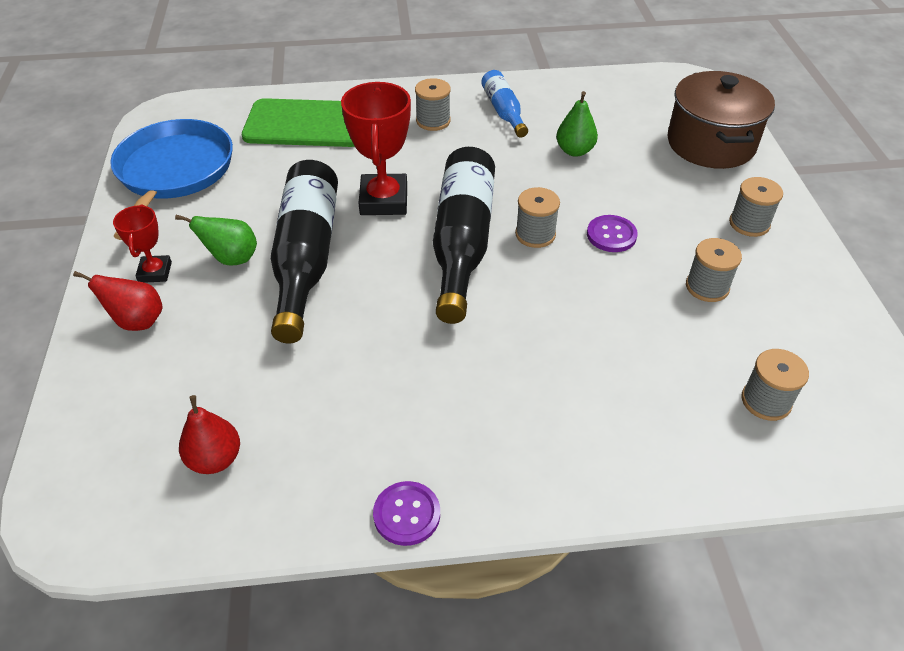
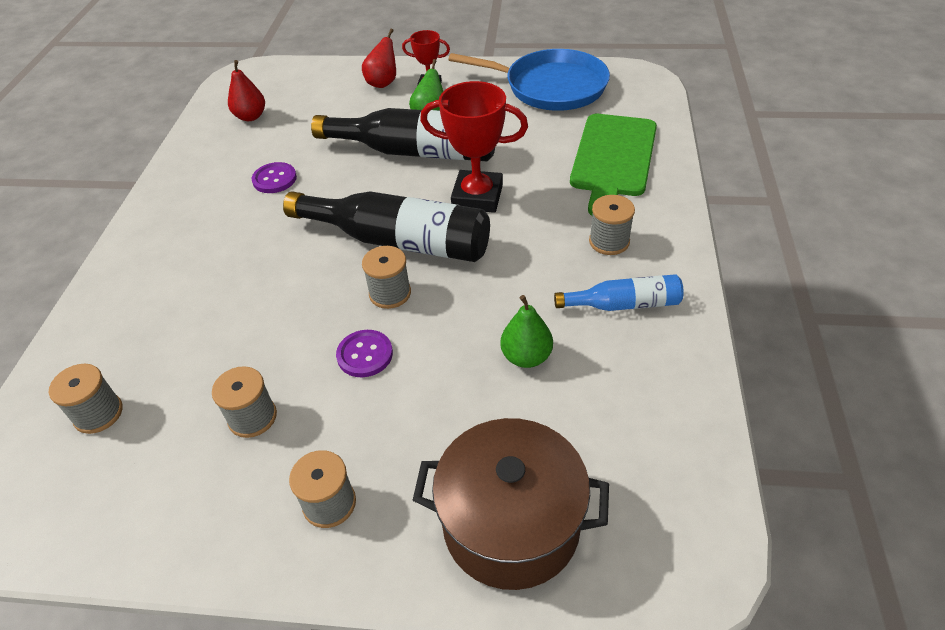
camera: 105 degrees right, 0 degrees up
(407, 514) = (158, 187): purple button -> purple button (274, 179)

